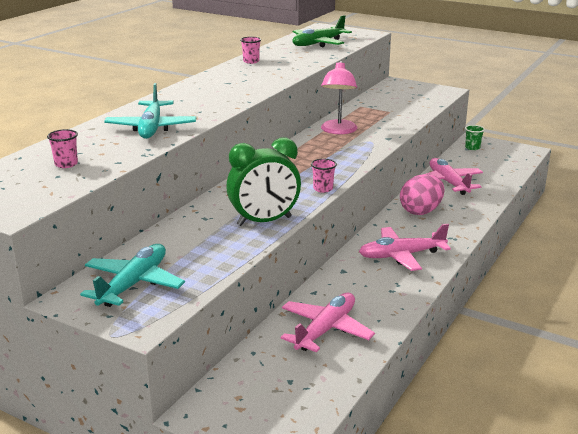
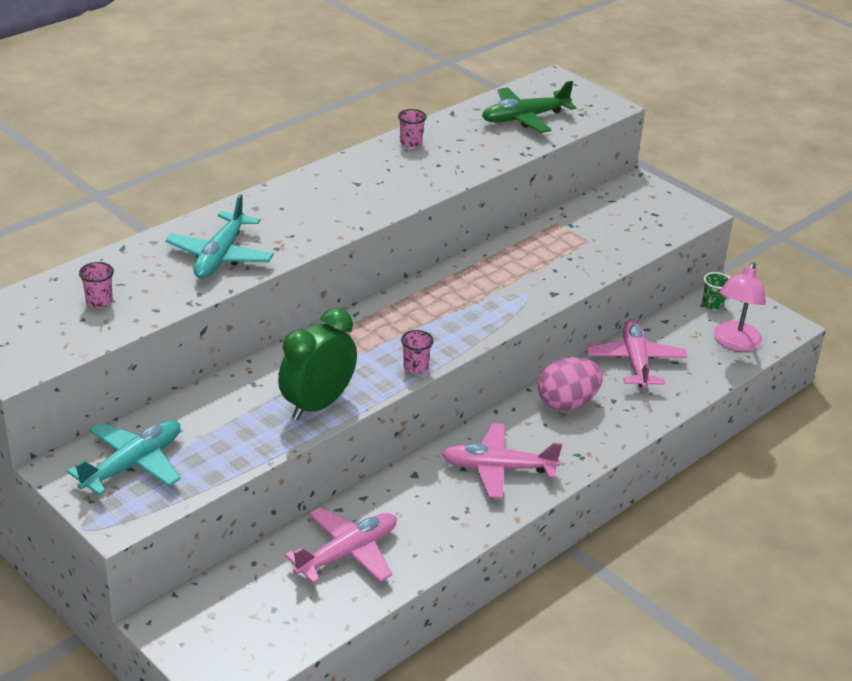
camera: 15 degrees right, 10 degrees up
(264, 221) = (317, 405): green clock -> green clock turned 135 degrees clockwise
(338, 131) = (496, 266): pink lamp -> pink lamp (734, 343)

